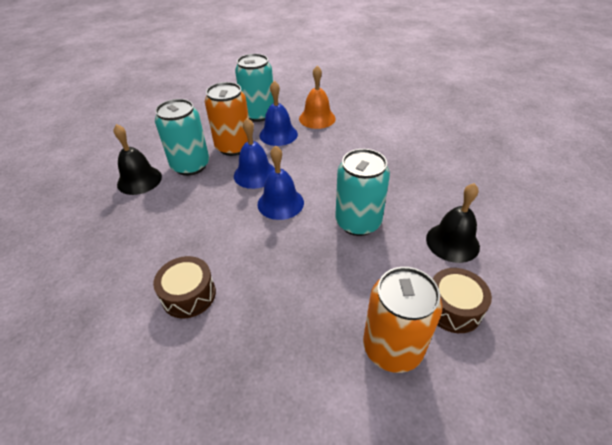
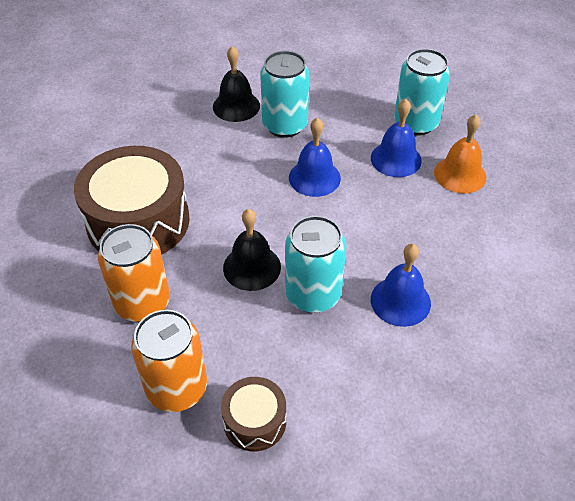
camera: 55 degrees right, 5 degrees up
(189, 295) = (138, 221): brown drum -> brown drum, size x2.00
(233, 147) = (341, 137): orange can -> orange can (142, 303)
(280, 203) = (290, 220): blue bell -> blue bell (400, 301)
(452, 242) = (349, 390): black bell -> black bell (252, 267)

